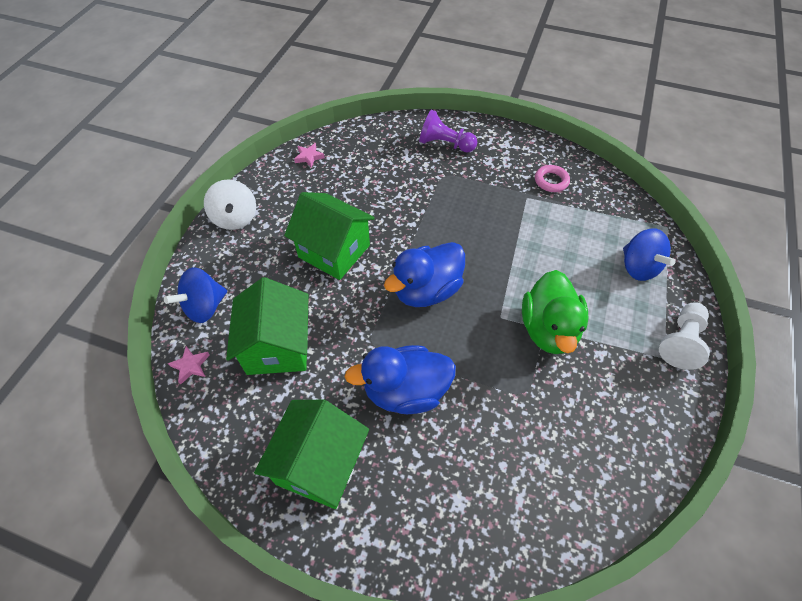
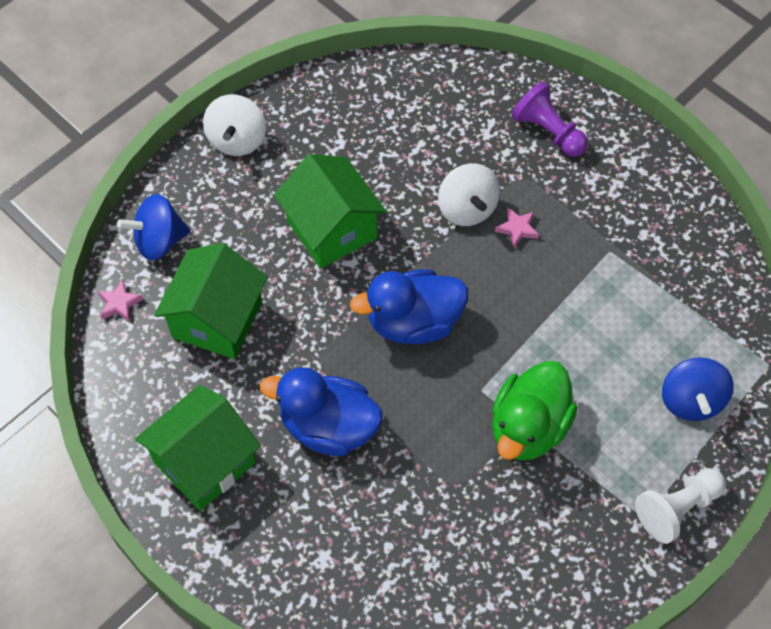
camera: 25 degrees right, 5 degrees up
(309, 157) = (362, 85): pink star -> pink star (517, 229)
(420, 205) = (467, 209): none -> white spinning top
(551, 181) = (657, 240): pink ring -> none

